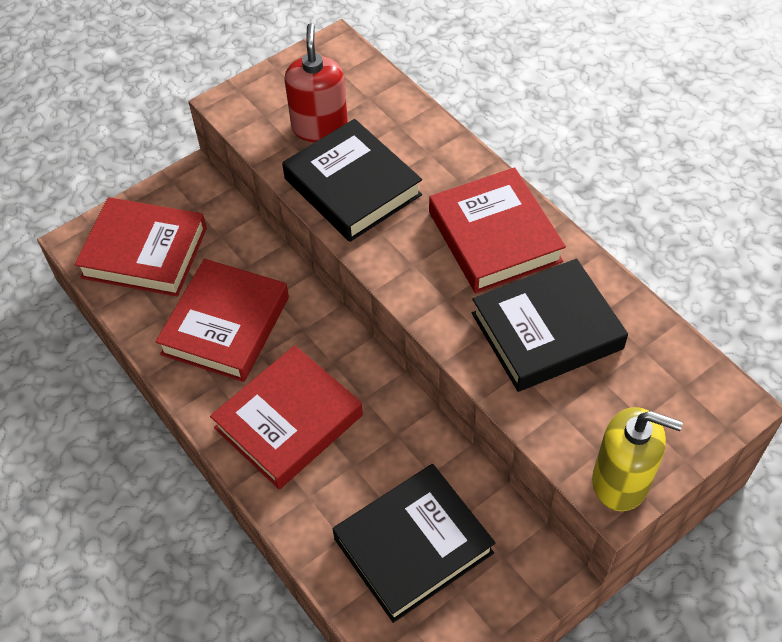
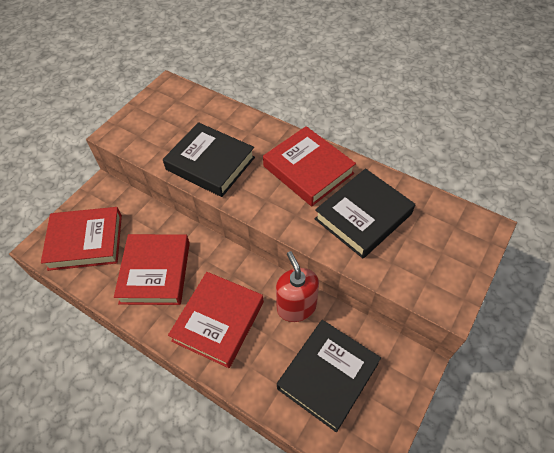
camera: 20 degrees left, 0 degrees up
(319, 127) = (176, 134): red soap dispenser -> red soap dispenser (296, 307)
(621, 481) = (447, 294): yellow soap dispenser -> none

